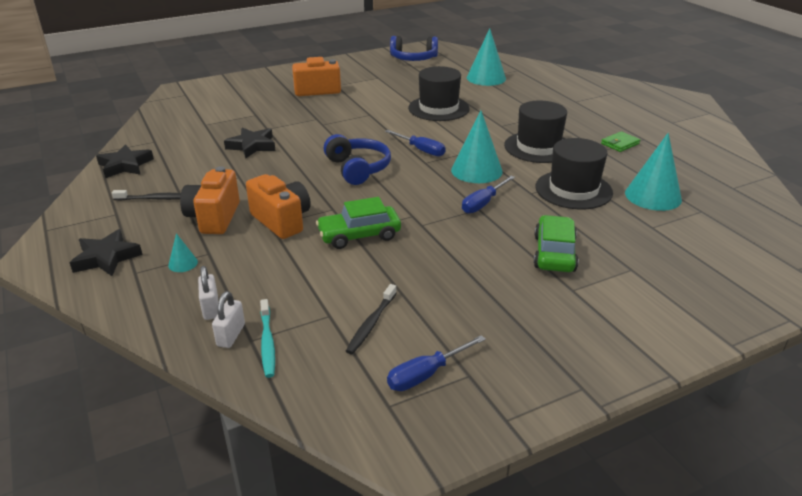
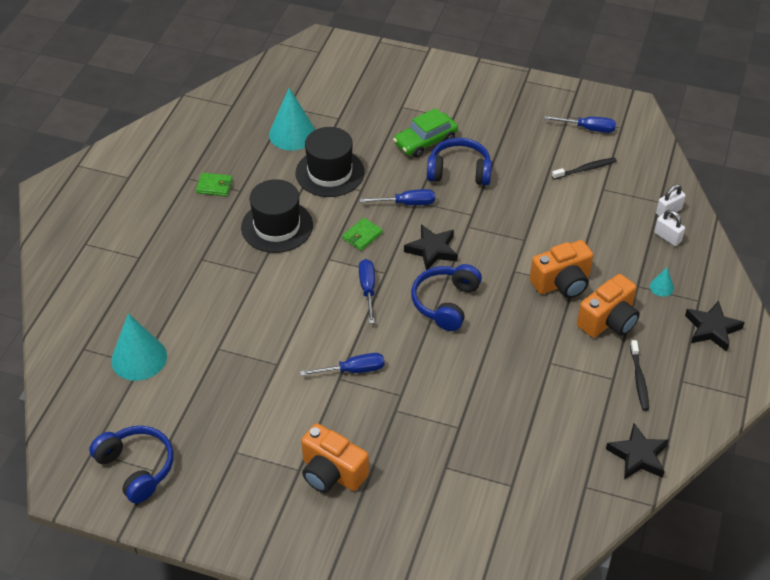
camera: 135 degrees left, 15 degrees up
(155, 199) = (639, 379): black toothbrush -> black toothbrush turned 135 degrees counterclockwise
(211, 308) = (667, 237): white padlock -> white padlock turned 75 degrees counterclockwise
(252, 146) = (500, 404): black star -> black star (432, 250)
(267, 342) = (652, 194): turquoise toothbrush -> none
(282, 221) = (562, 283): orange camera -> orange camera turned 120 degrees counterclockwise
(359, 235) = (523, 233): green car -> none
(367, 120) = (353, 370): none -> blue screwdriver
(438, 108) = (266, 339): black hat -> none
(476, 170) = (362, 236): turquoise cone -> green wallet
(484, 248) = (459, 171): none -> blue headphones

